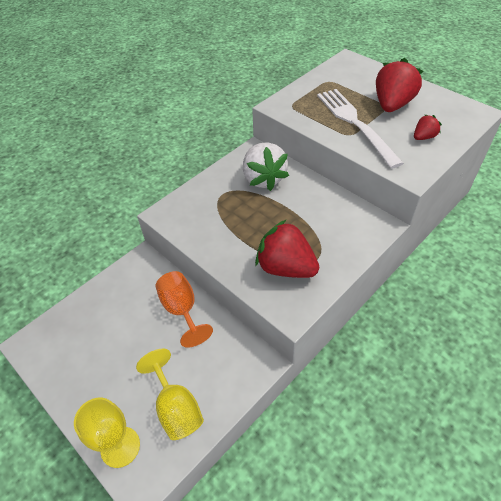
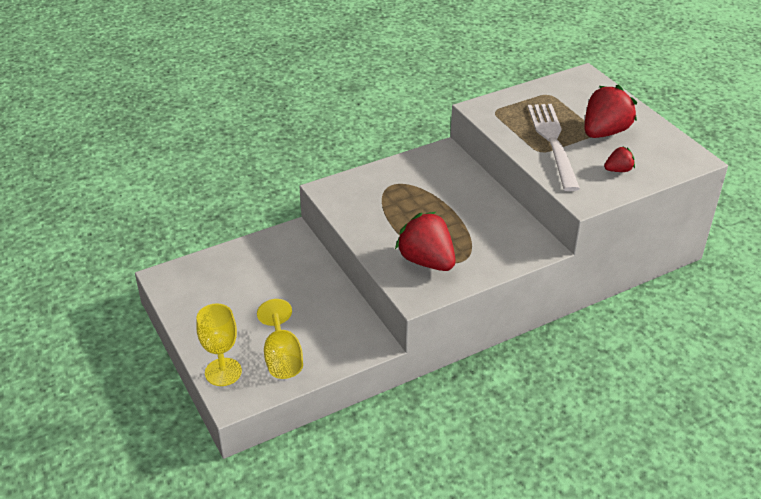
camera: 15 degrees right, 10 degrees down
(182, 310) = (316, 284): orange goblet -> none
(263, 178) = (441, 179): white strawberry -> none

